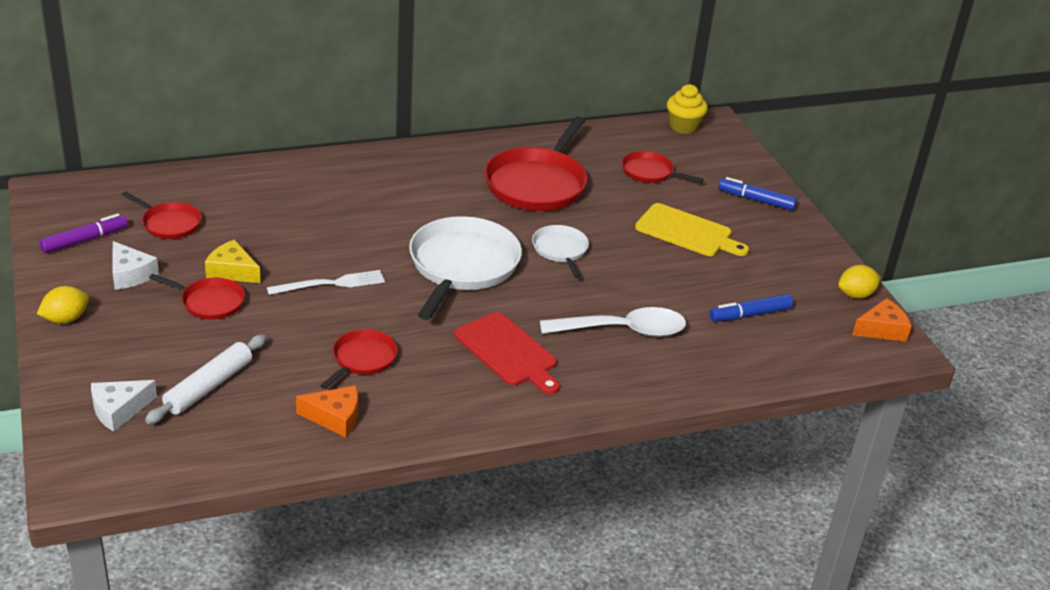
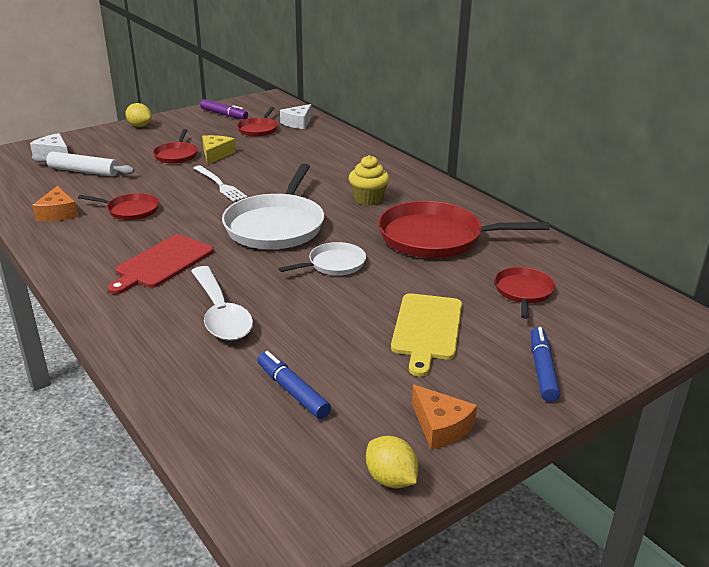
camera: 75 degrees right, 5 degrees down
(130, 274) = (195, 131): white cheese -> white cheese (298, 123)
(462, 266) = (276, 226): white pan -> white pan turned 105 degrees clockwise
(683, 126) = (647, 300): yellow cupcake -> yellow cupcake (368, 199)
(882, 329) = (322, 513): orange cheese -> orange cheese (440, 426)

